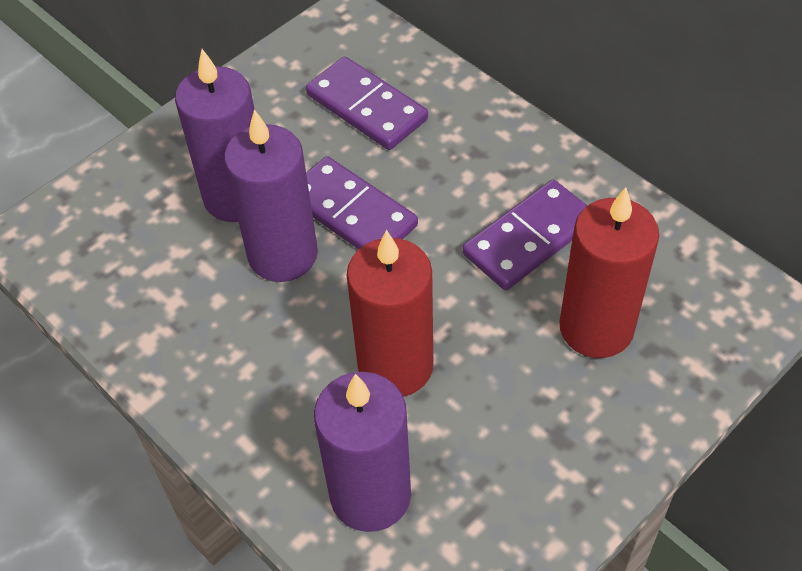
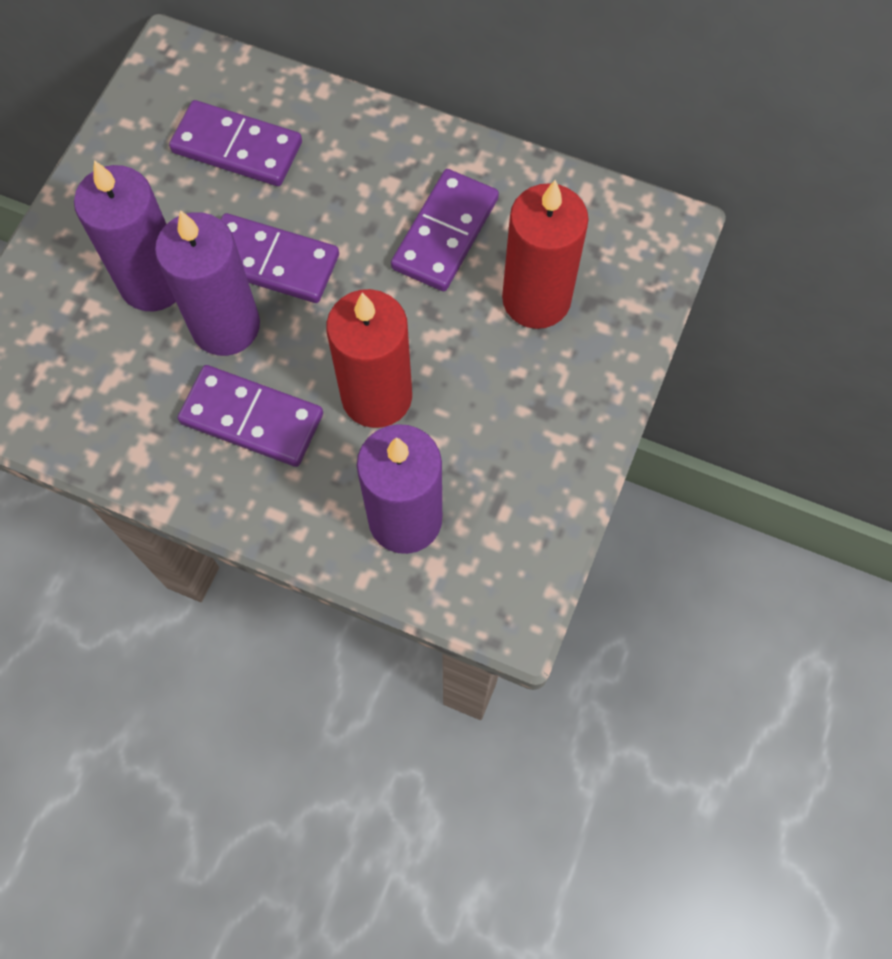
camera: 25 degrees left, 15 degrees up
(266, 345) = (252, 419): none -> purple domino

